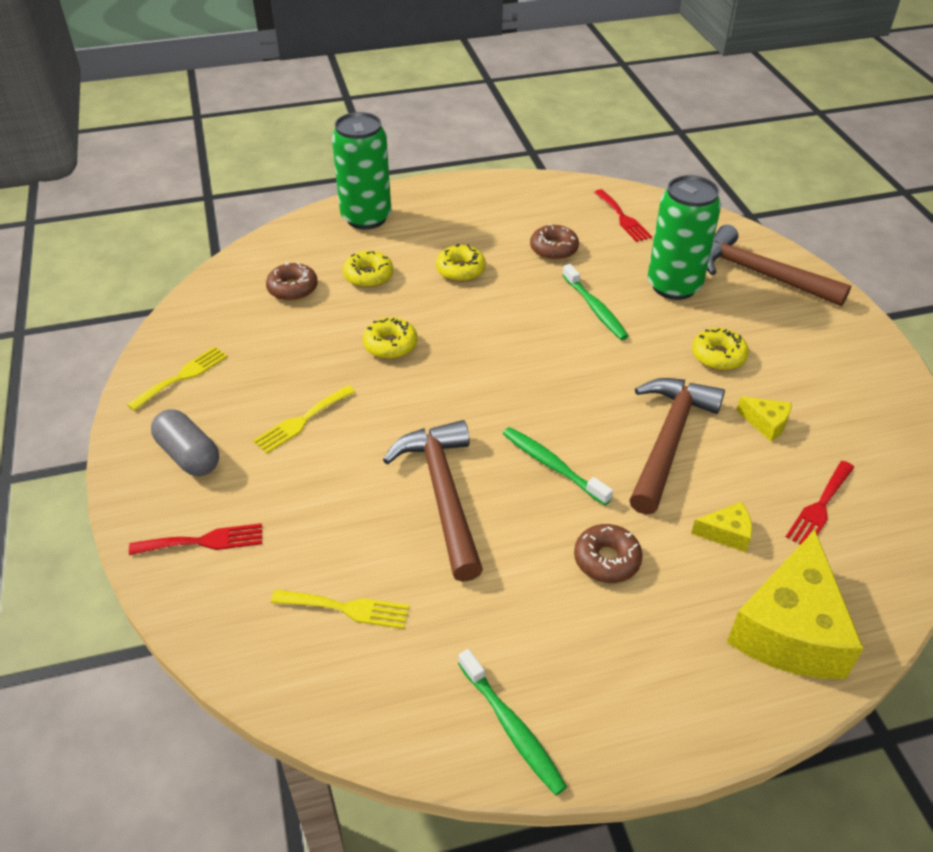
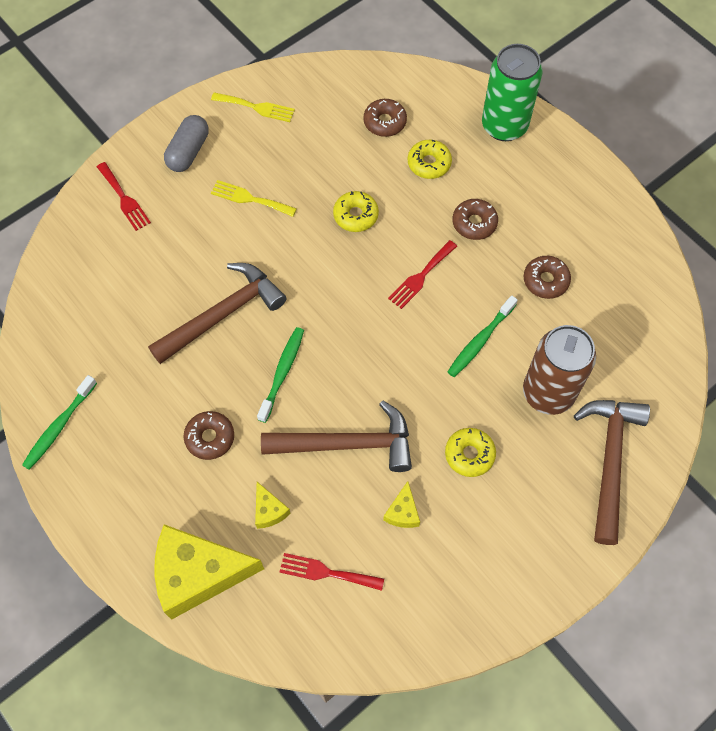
camera: 65 degrees right, 20 degrees up
(346, 608) = (107, 301): yellow fork -> none
(460, 270) = (474, 223): yellow donut -> brown donut
(623, 218) = (629, 319): red fork -> red fork (421, 277)
(674, 286) = (548, 393): green can -> brown can

